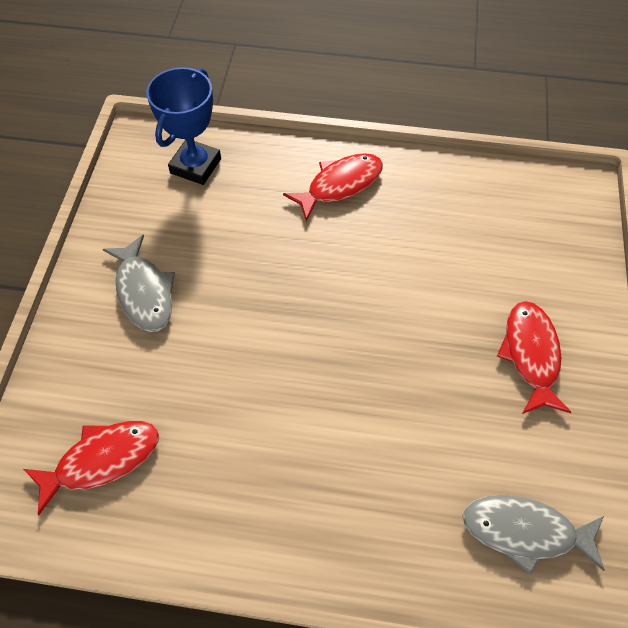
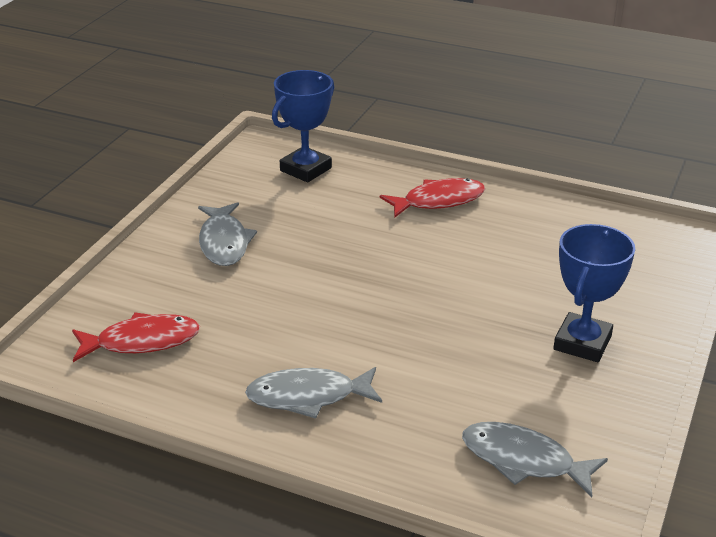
camera: 15 degrees right, 25 degrees down
(295, 497) = (308, 396): none -> grey fish
(530, 354) = (582, 343): red fish -> blue trophy

